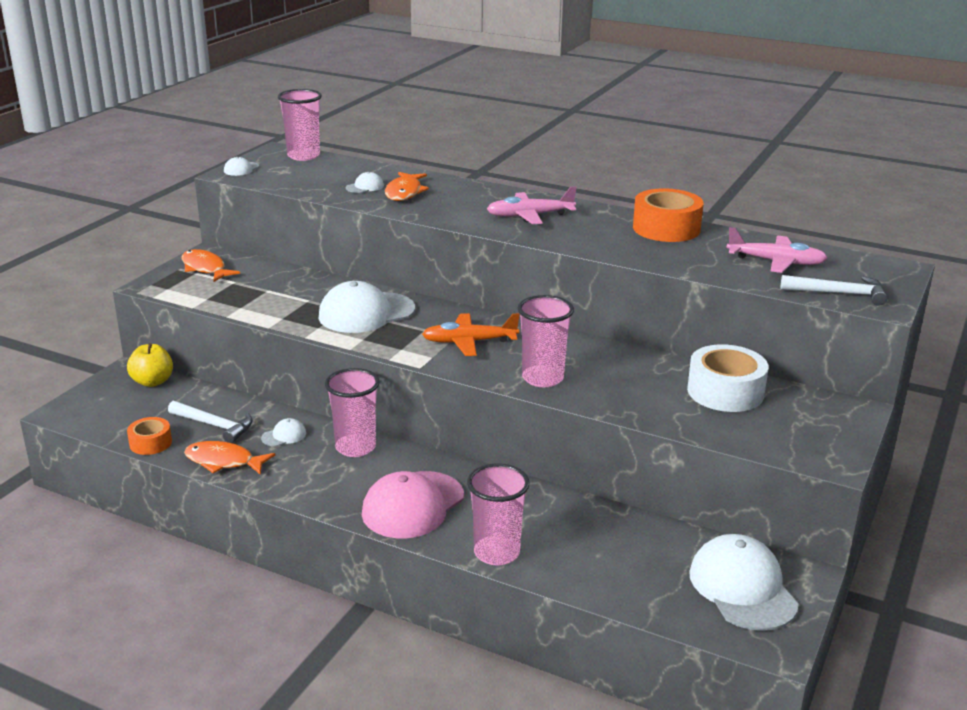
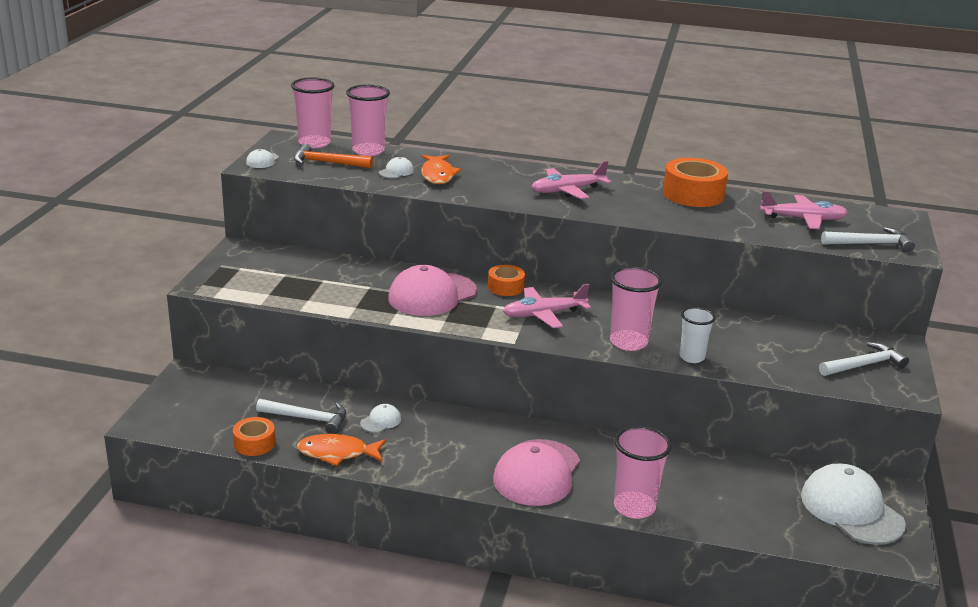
camera: 15 degrees left, 0 degrees up
(152, 382) = (220, 381): yellow apple -> none
(205, 268) = (247, 263): orange fish -> none
(302, 174) = (327, 163): none -> orange hammer
(355, 447) = (454, 425): pink cup -> pink cup (368, 151)
(366, 313) = (432, 295): white cap -> pink cap
(446, 312) = (505, 287): none -> orange tape
(469, 342) = (544, 314): orange plane -> pink plane
(603, 400) = (692, 357): none -> white cup
(725, 392) = (787, 339): white tape -> none
(799, 428) = (864, 365): none -> white hammer

